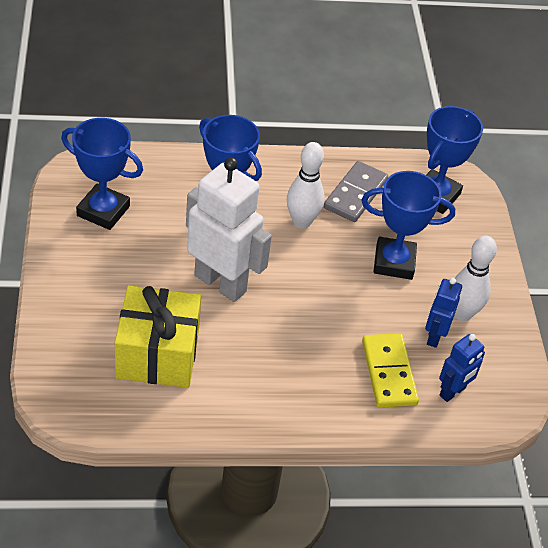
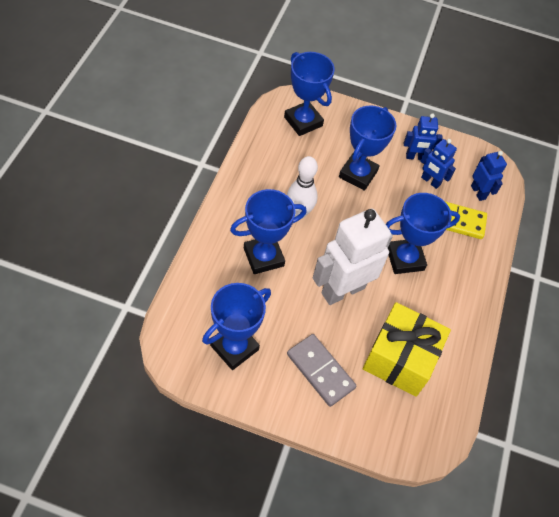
camera: 70 degrees left, 10 degrees up
(298, 332) = (405, 259): none -> blue trophy
(355, 194) = (283, 168): grey domino -> grey domino (320, 371)
(462, 313) = (415, 157): white bowling pin -> blue robot

